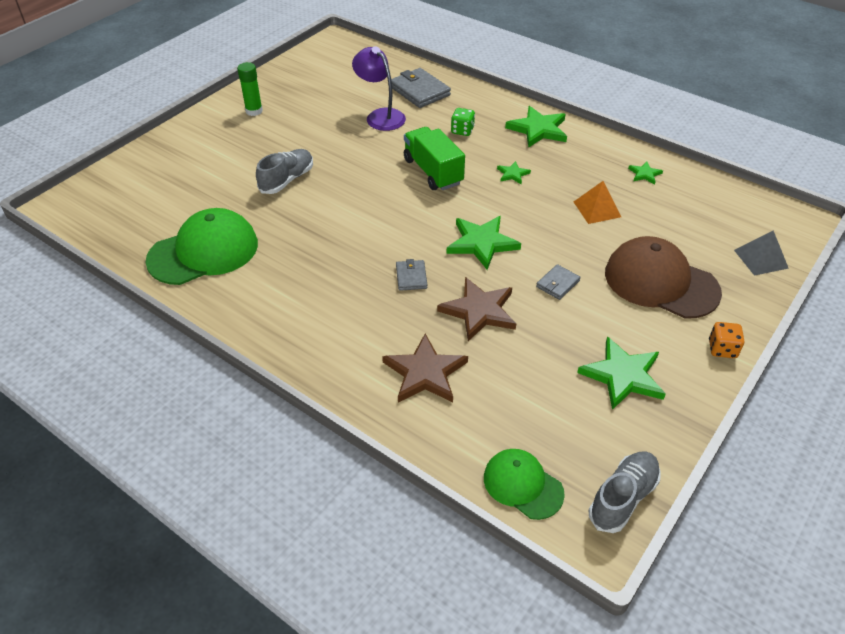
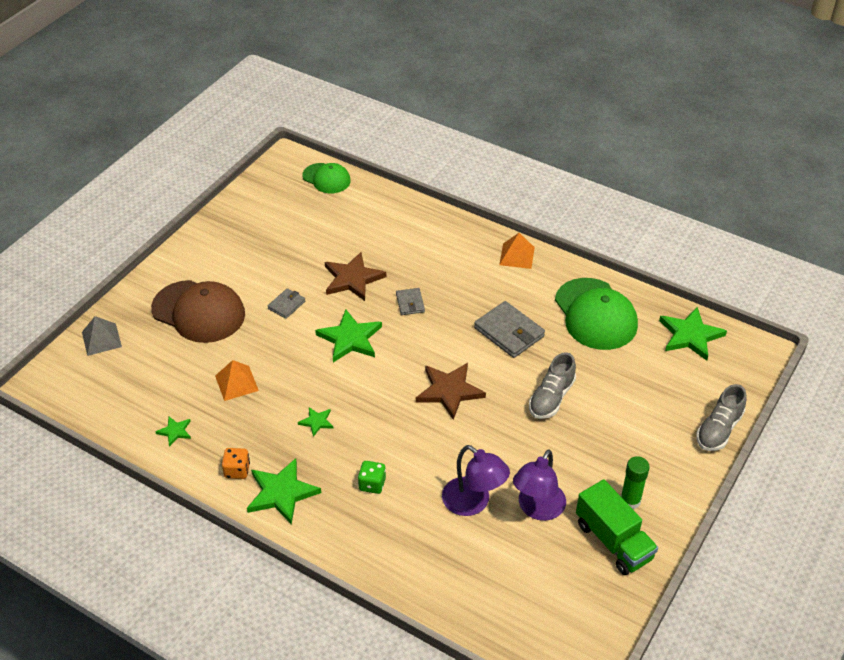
camera: 175 degrees right, 0 degrees up
(203, 252) = (595, 314): green cap -> green cap turned 75 degrees counterclockwise
(265, 329) = (517, 256): none -> orange pyramid
(330, 110) = (537, 509): none -> purple lamp
(419, 91) = (430, 555): grey wallet -> grey wallet (509, 332)
(425, 373) = (391, 234): brown star -> brown star (449, 391)
(433, 172) = (401, 419): green truck -> green truck (613, 541)
(622, 375) = (250, 240): green star -> green star (690, 335)
(623, 498) = (267, 176): grey shoe -> grey shoe (719, 429)
(722, 349) = (170, 262): orange dice -> orange dice (237, 470)

